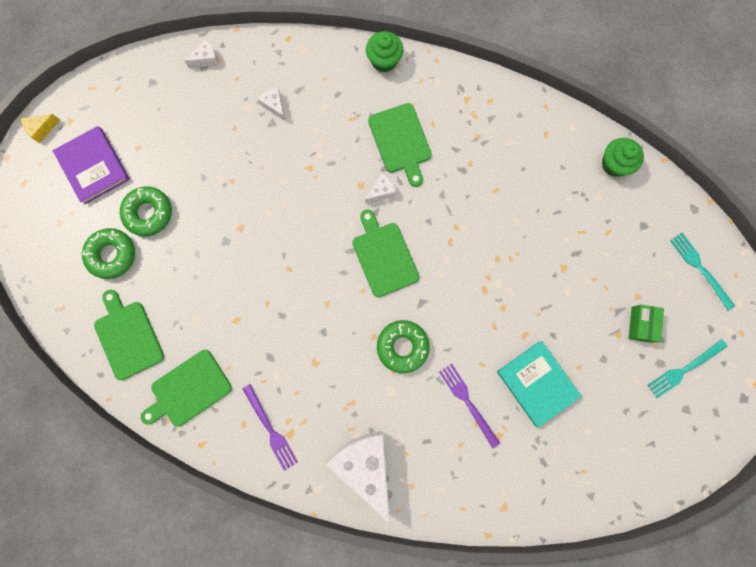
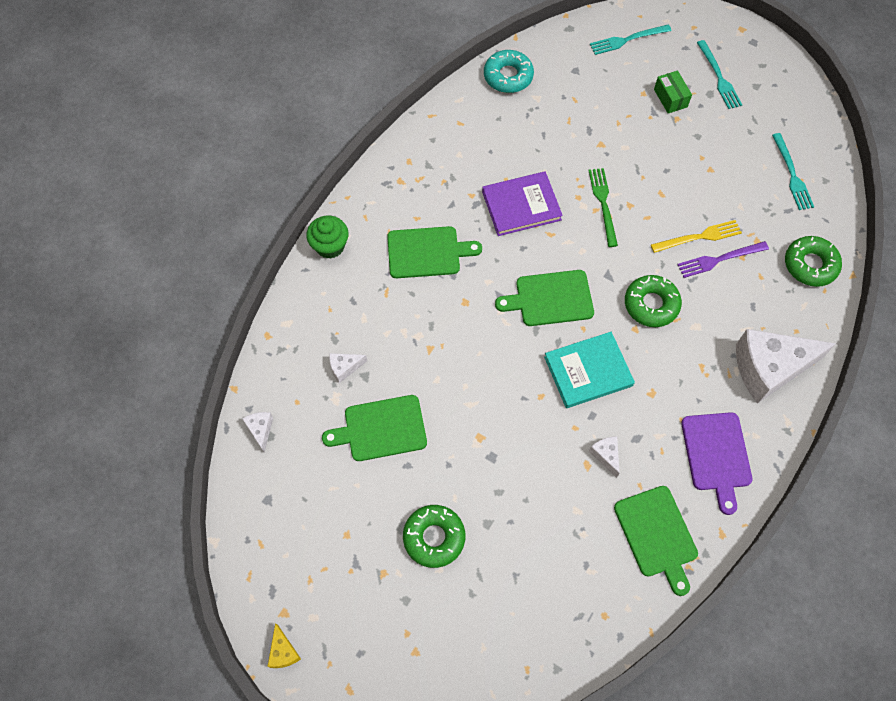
camera: 75 degrees left, 15 degrees down
(93, 166) = (354, 594): purple book -> purple book (521, 206)
(112, 255) = (474, 592): green donut -> green donut (810, 265)
(128, 337) = (581, 593): green cutting board -> green cutting board (381, 429)
(270, 429) = (716, 455): purple fork -> purple cutting board
(381, 191) = (478, 284): white cheese -> white cheese (606, 455)
(487, 379) = (699, 237): none -> yellow fork
(497, 283) = (603, 204): none -> green fork
(537, 383) = (711, 195): turquoise book -> turquoise book (588, 371)
(587, 460) = (792, 174): none -> turquoise fork
(614, 164) = (508, 76): green cupcake -> turquoise donut
(641, 324) = (670, 98): green box -> green box turned 45 degrees clockwise

